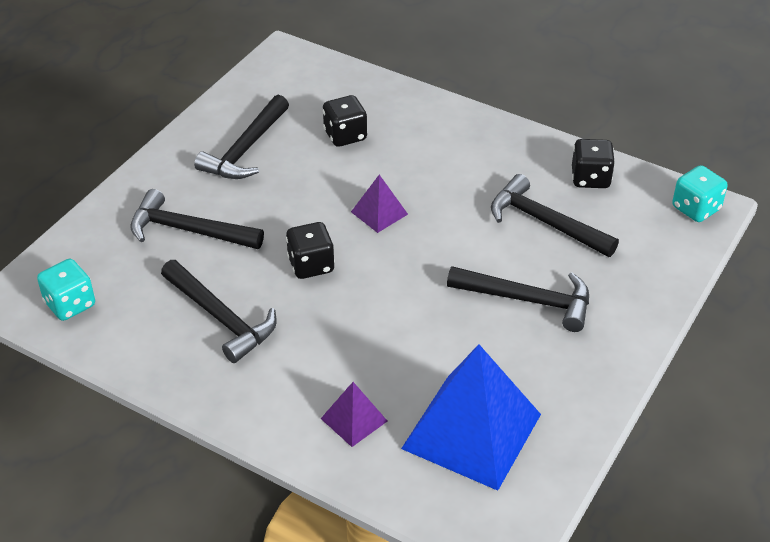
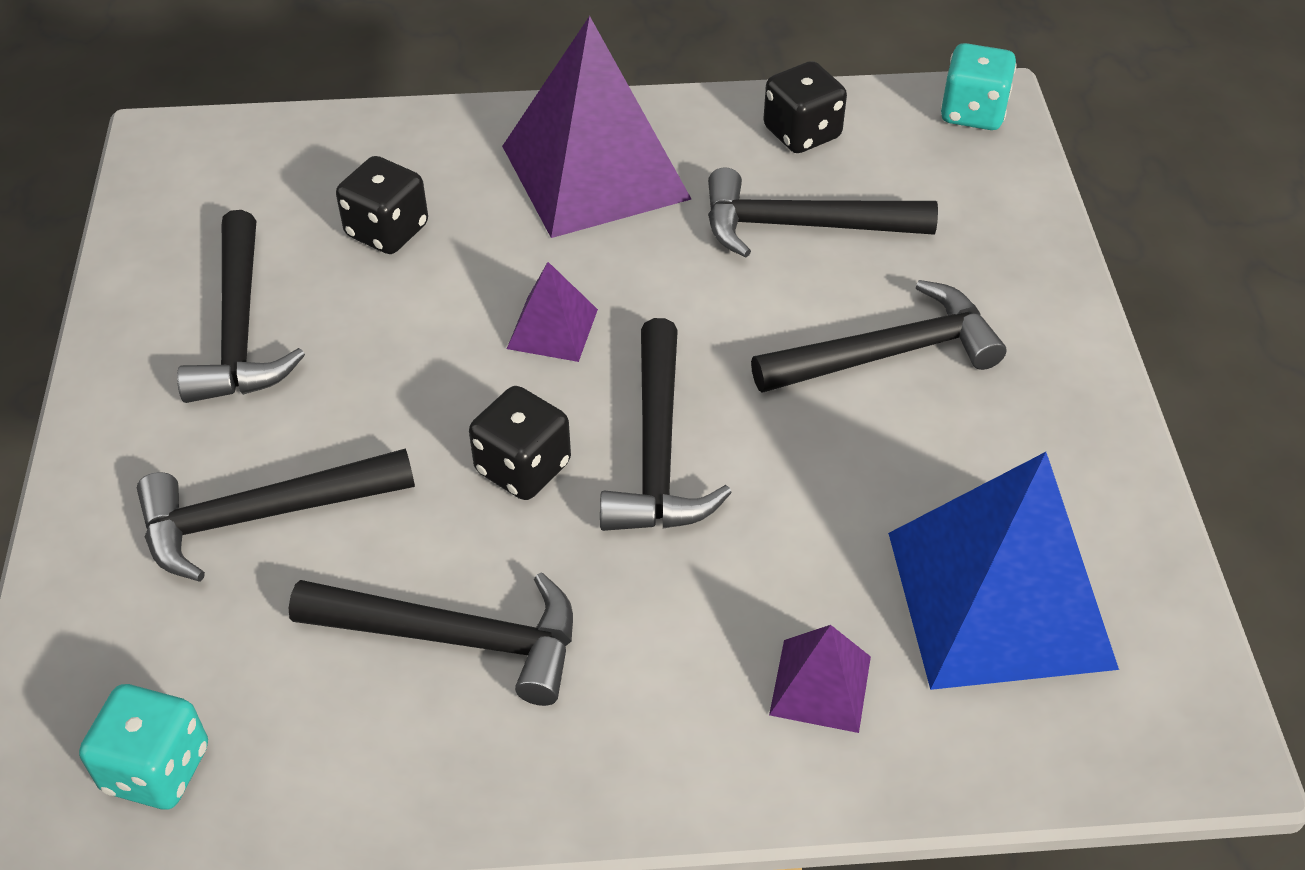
camera: 35 degrees left, 5 degrees up
(377, 287) = (658, 450): none -> black hammer
(466, 151) = (595, 172): none -> purple pyramid

